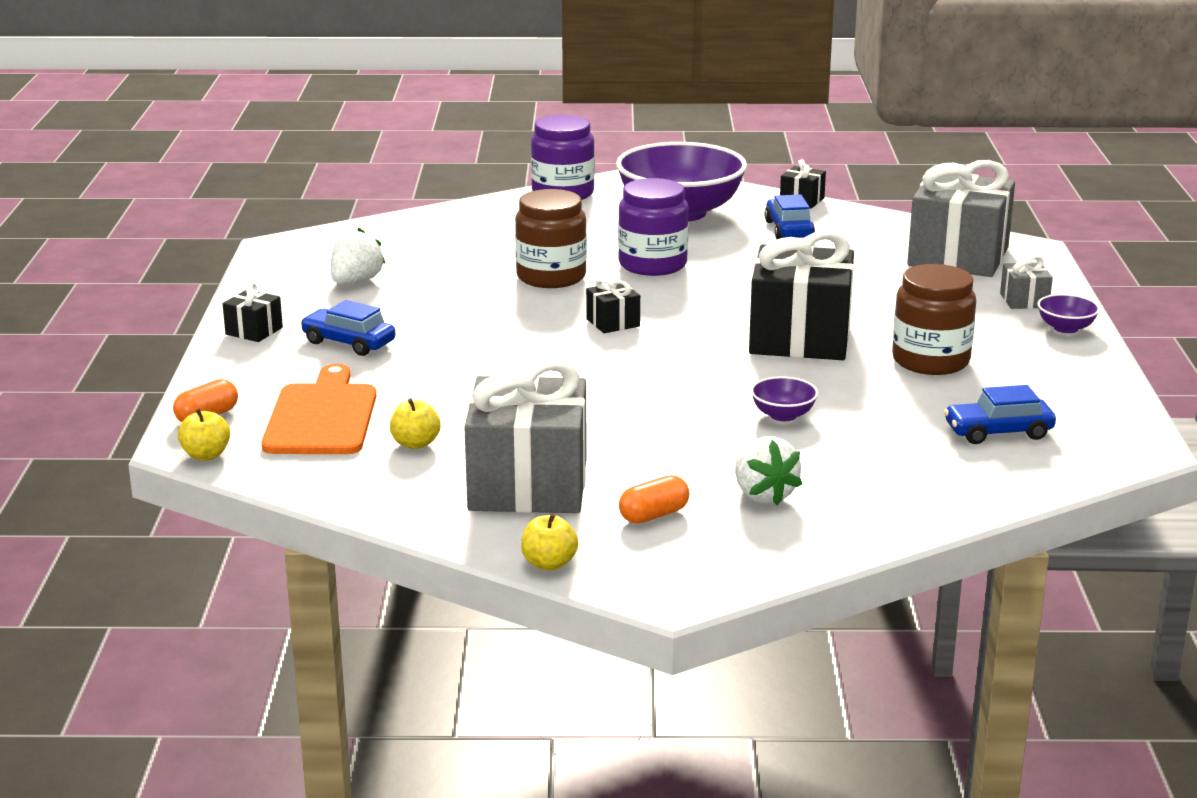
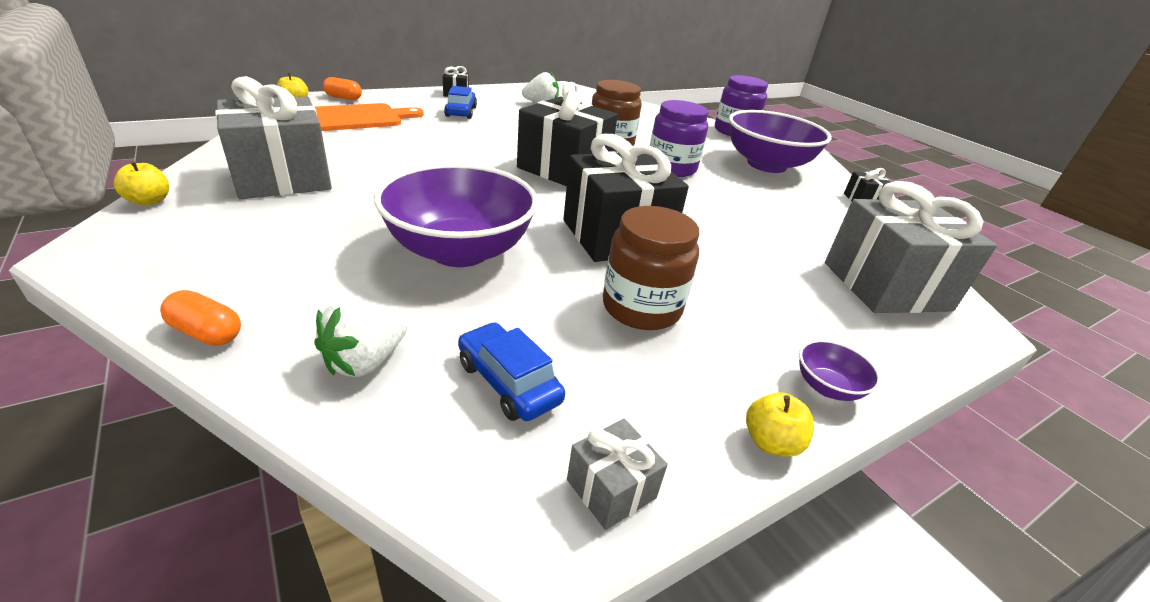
camera: 55 degrees right, 10 degrees up
(415, 444) = (333, 142): yellow apple -> yellow apple (770, 442)
(613, 323) = (564, 169): black gift -> black gift, size x2.30
(654, 515) = (241, 225): orange capsule -> orange capsule (207, 333)
(763, 495) = (292, 265): white strawberry -> white strawberry (365, 361)
(783, 415) = (460, 251): purple bowl -> purple bowl, size x2.48
(788, 230) = (804, 203): blue car -> none
(1024, 300) = (852, 343): grey gift -> grey gift (611, 489)

